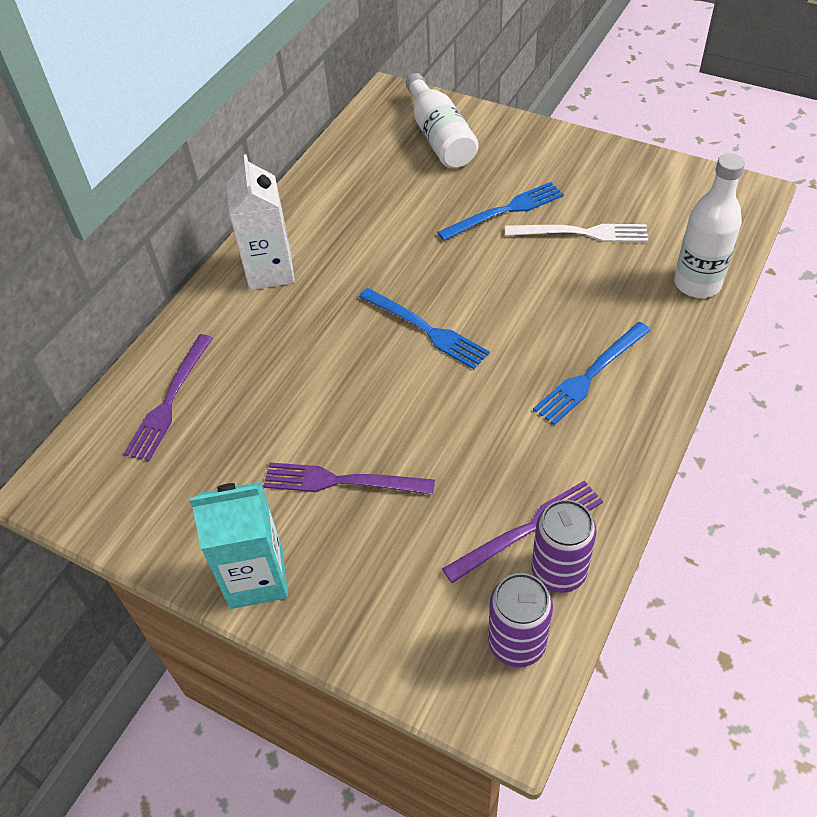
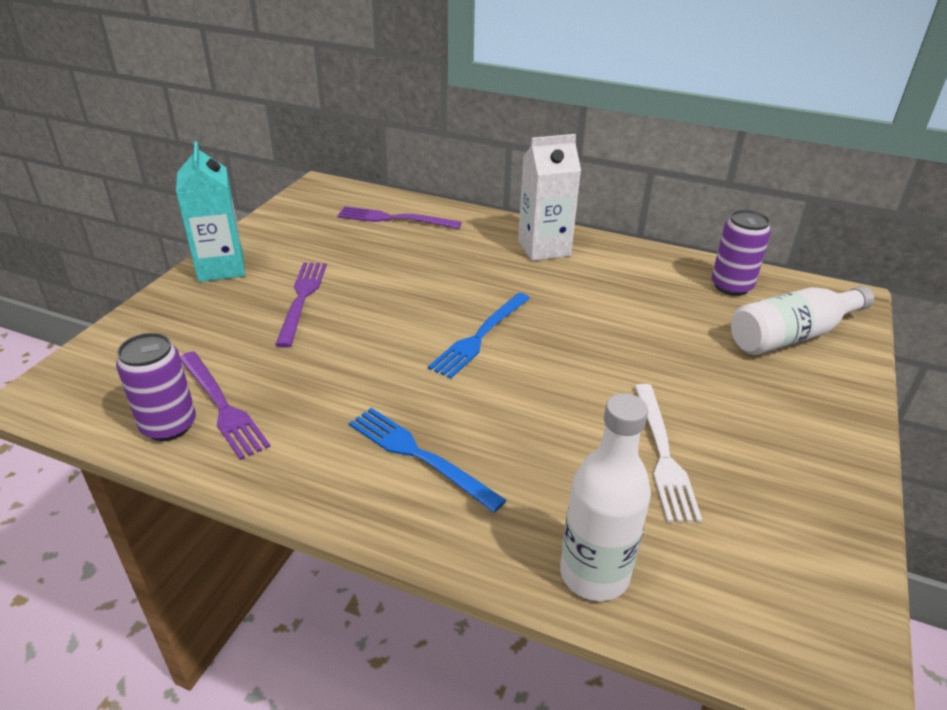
camera: 80 degrees right, 15 degrees down
(504, 211) = (680, 387): blue fork -> none
(517, 643) = (106, 398): purple can -> purple can (731, 286)

